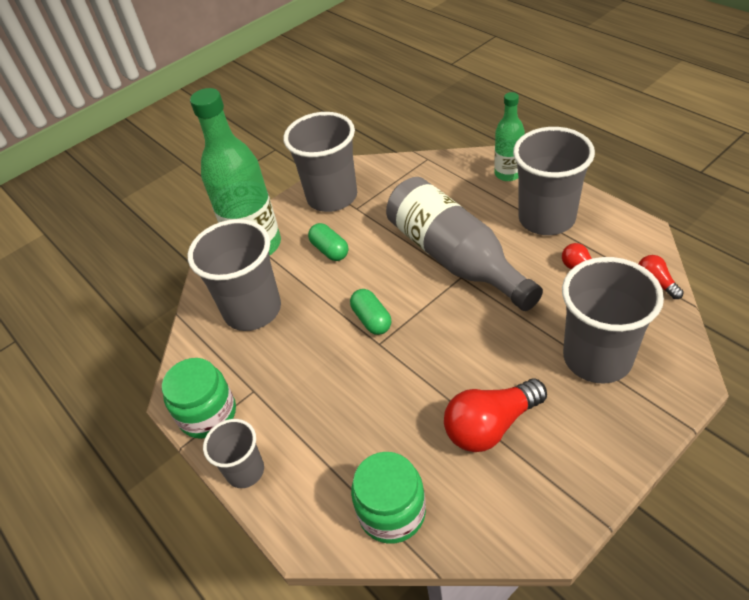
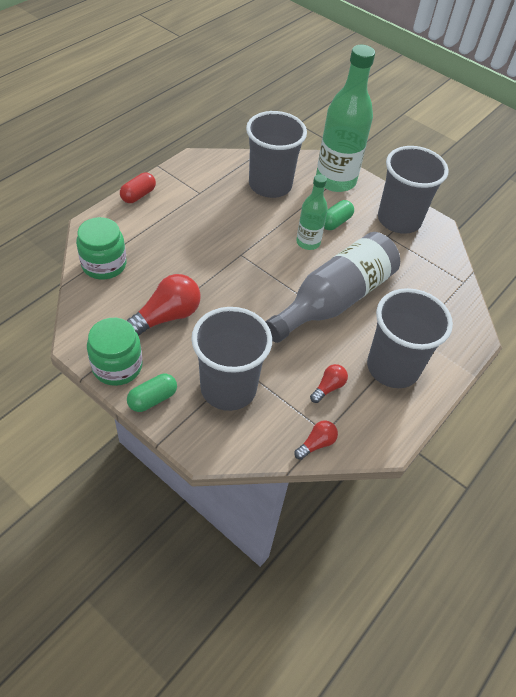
camera: 70 degrees right, 5 degrees up
(208, 414) = (181, 174): green jar -> green jar (117, 366)
(245, 471) = (138, 195): grey cup -> red capsule
(372, 319) = (264, 249): green capsule -> green capsule (152, 399)
(490, 425) = (166, 317): red light bulb -> red light bulb turned 90 degrees clockwise
(508, 174) = (452, 342): green bottle -> green bottle (308, 242)

